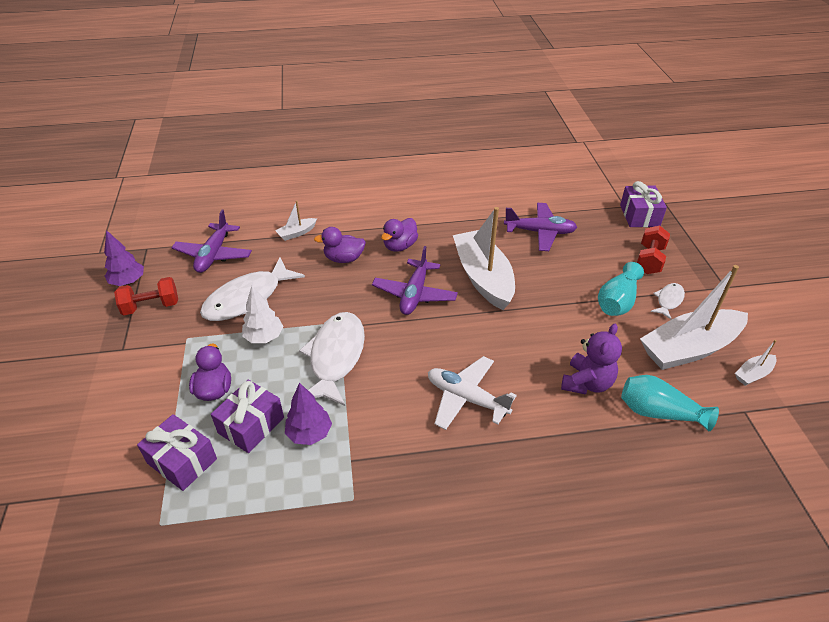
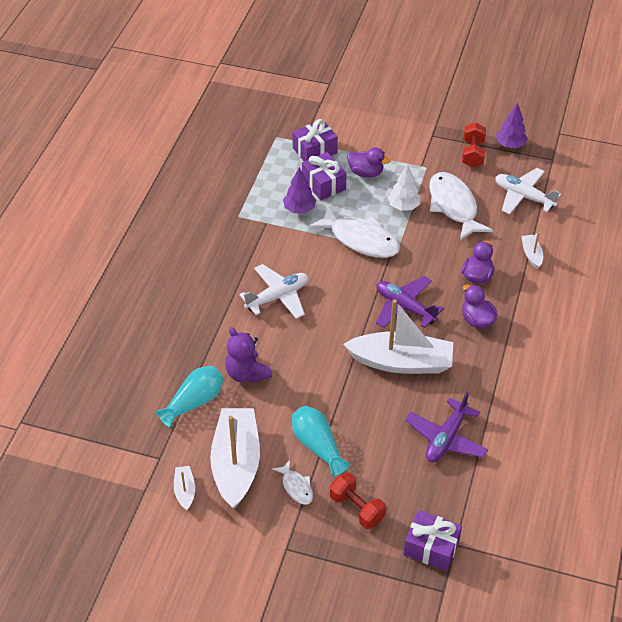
camera: 115 degrees right, 5 degrees up
(214, 255) = (523, 196): purple plane -> white plane

